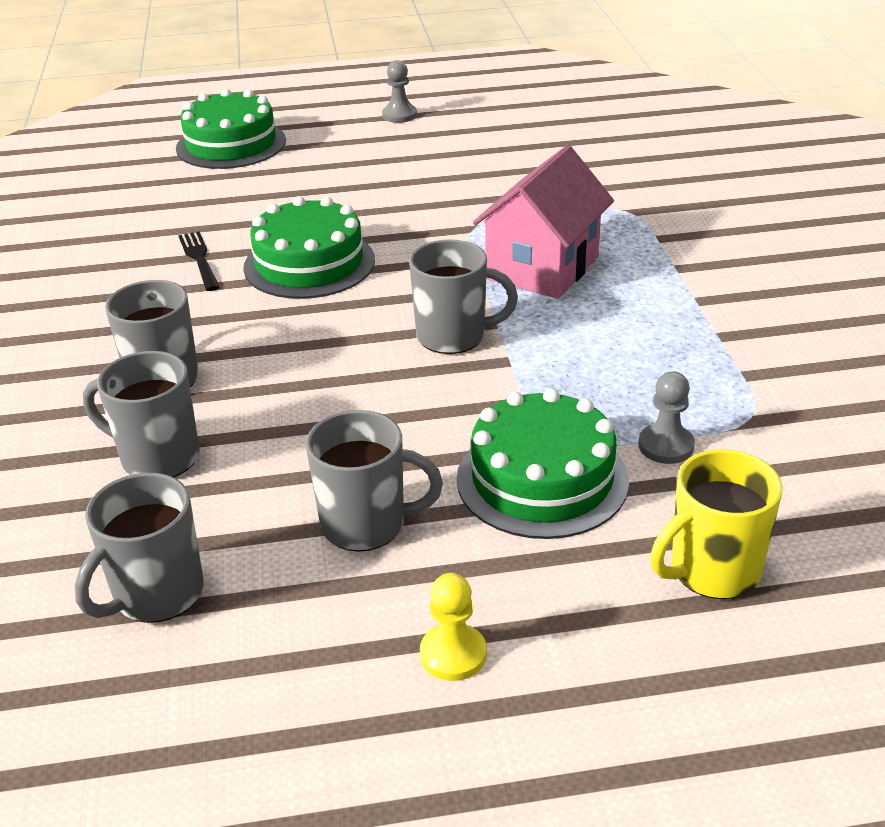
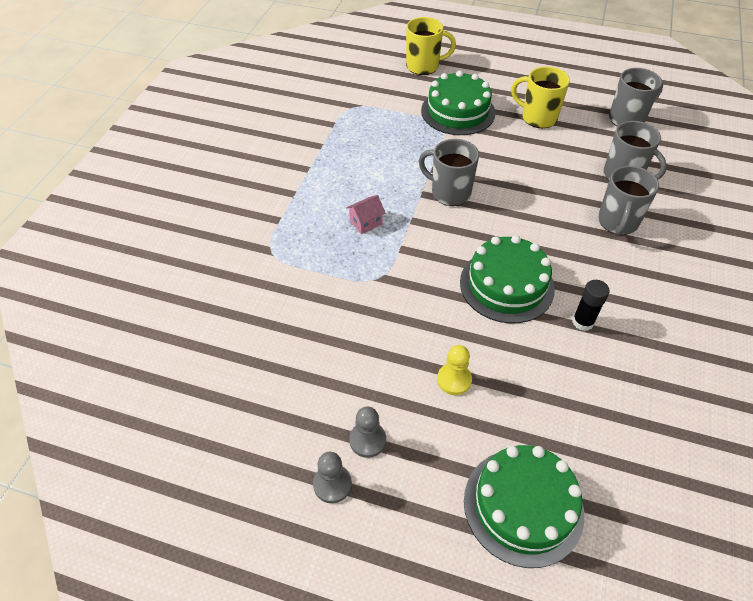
camera: 155 degrees left, 15 degrees up
(200, 259) = (583, 322): black fork -> black glue stick
(366, 524) = (537, 117): grey mug -> yellow mug
(453, 654) = (526, 72): yellow pawn -> yellow pawn (454, 380)
(542, 268) = (366, 222): pink house -> pink house, size x0.42
(666, 446) = (398, 107): grey pawn -> grey pawn (367, 440)

